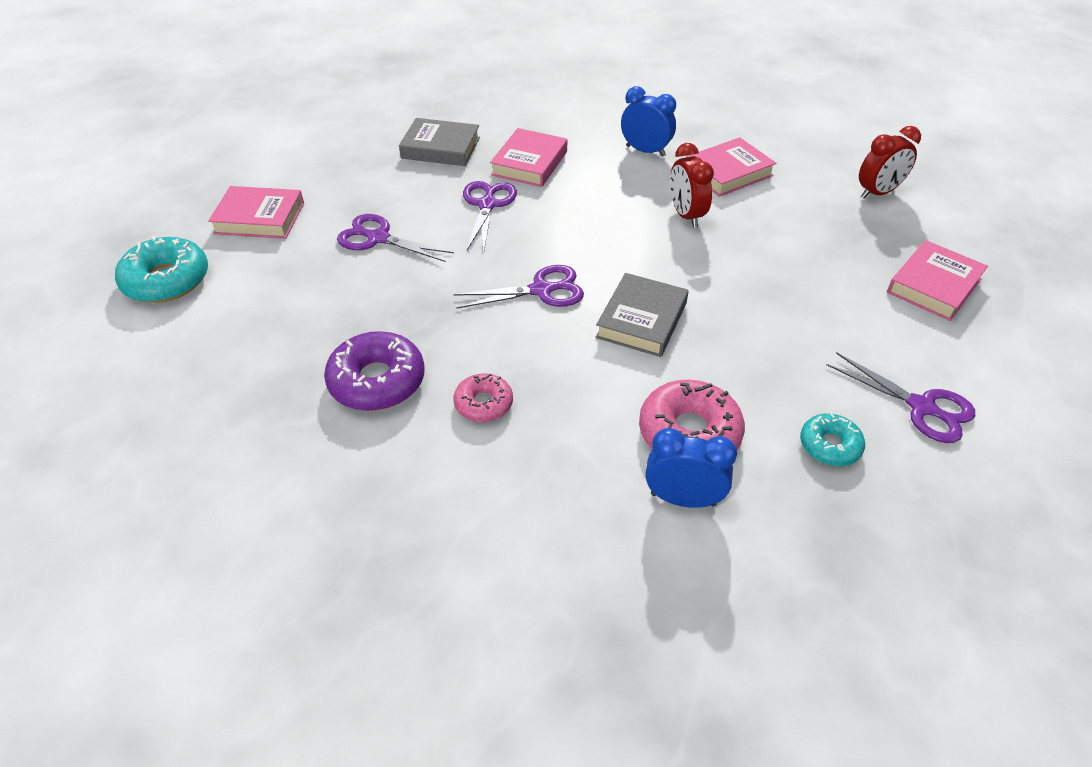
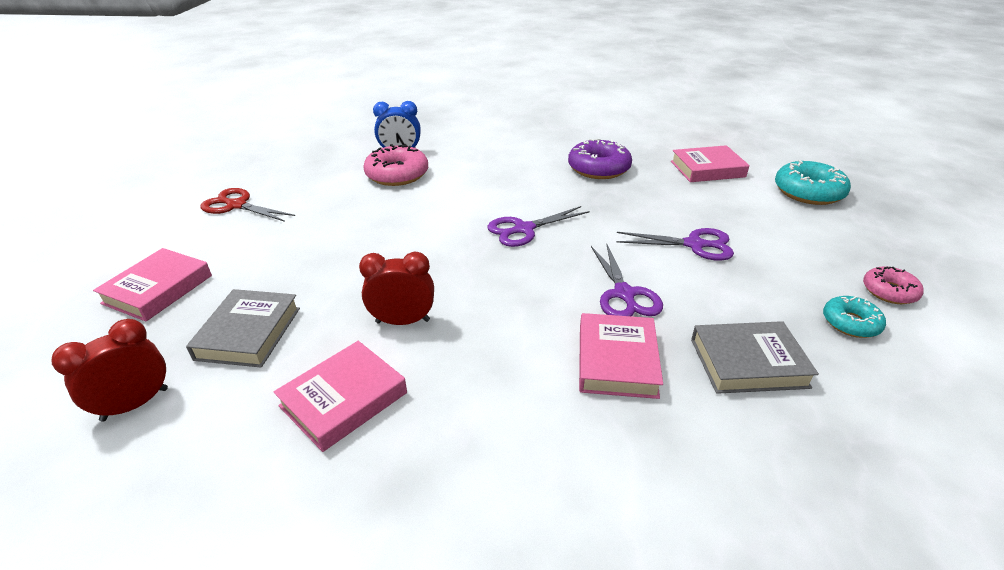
camera: 165 degrees right, 10 degrees down
(259, 218) = (818, 243): pink book -> pink book (707, 169)
(483, 404) = (526, 169): pink donut -> pink donut (889, 291)
(641, 320) = (436, 222): grey book -> grey book (249, 333)
(645, 151) = (467, 418): blue clock -> none
(686, 215) = (402, 321): red clock -> red clock turned 60 degrees counterclockwise
(829, 445) = (310, 181): turquoise donut -> turquoise donut (850, 323)
(922, 407) = (236, 205): purple scissors -> red scissors

